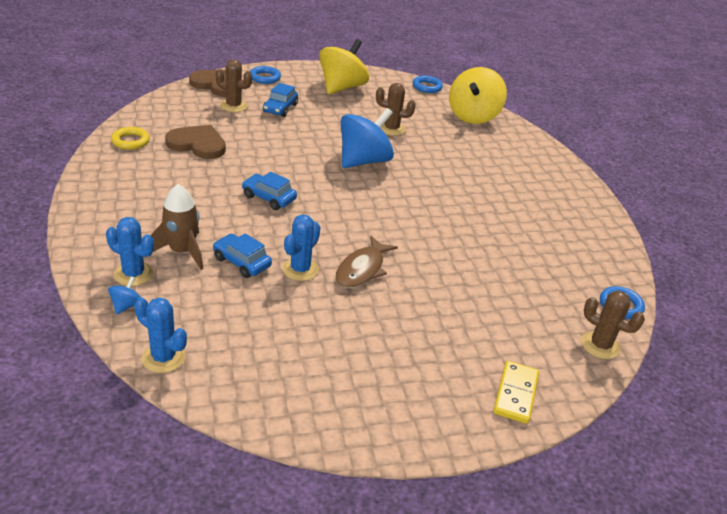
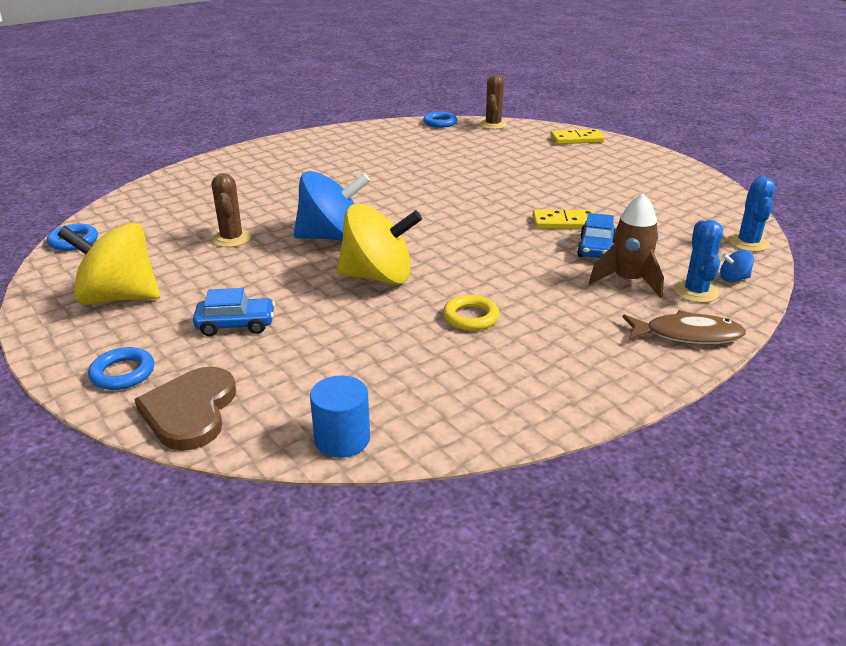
camera: 110 degrees left, 5 degrees down
(130, 141) = (470, 411): yellow ring -> yellow ring (471, 317)
(154, 108) = (342, 439): none -> blue cylinder
(197, 144) = (413, 351): brown heart -> none
(233, 106) = (262, 365): brown cactus -> none
(269, 198) = (475, 267): blue car -> none
(300, 269) = (564, 223): blue cactus -> yellow domino
(362, 269) = (525, 200): brown fish -> brown fish (687, 335)
(363, 161) = (332, 237): blue spinning top -> blue spinning top turned 150 degrees clockwise
(473, 116) = (151, 203): yellow spinning top -> yellow spinning top (378, 277)

